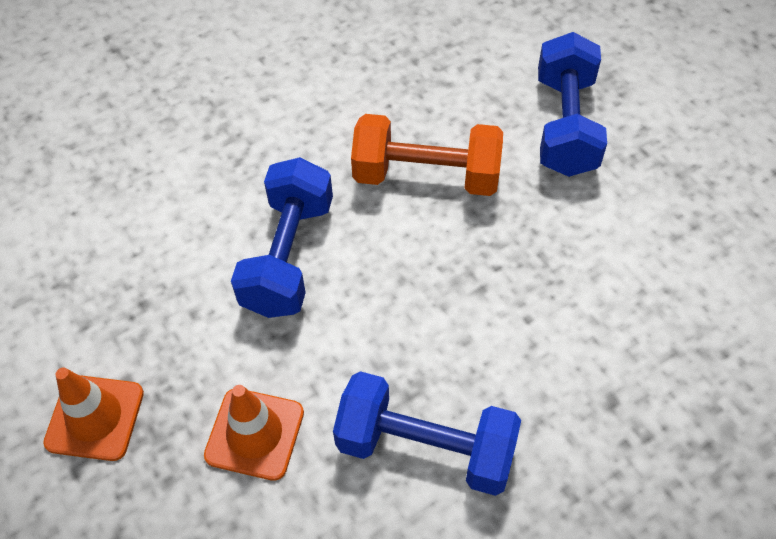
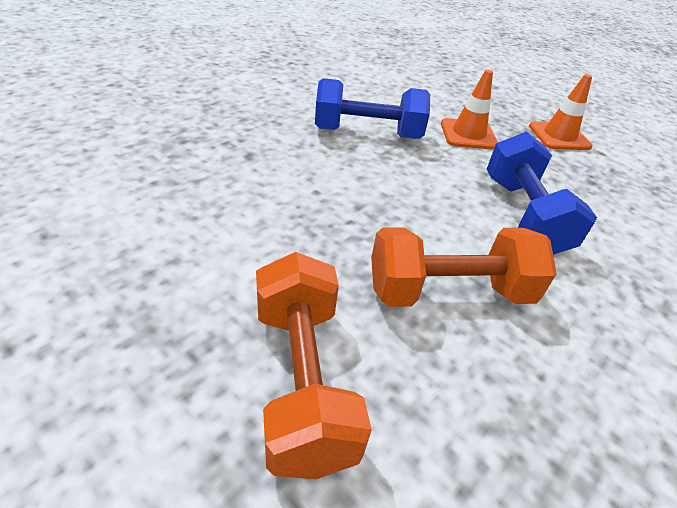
camera: 160 degrees right, 15 degrees down
(565, 125) = (302, 381): blue dumbbell -> orange dumbbell

